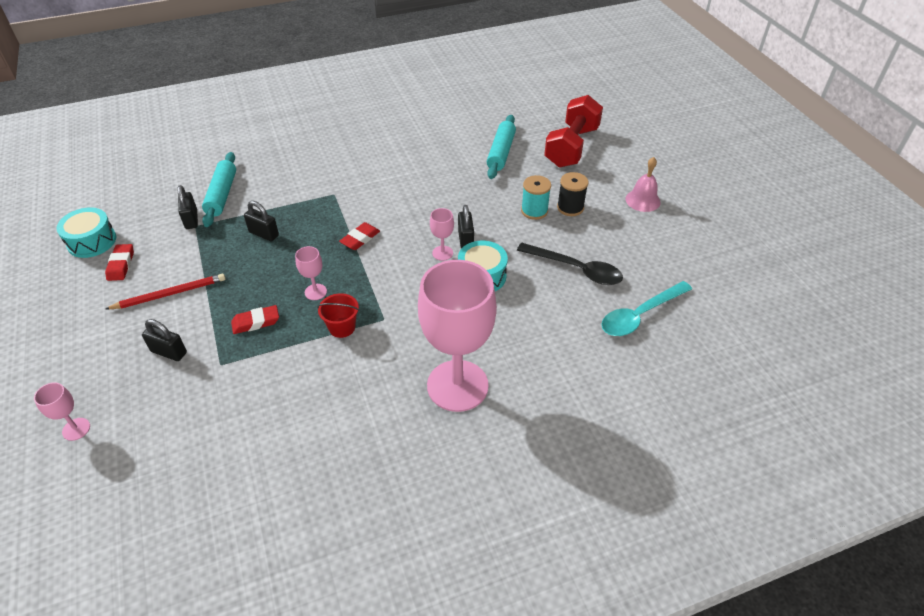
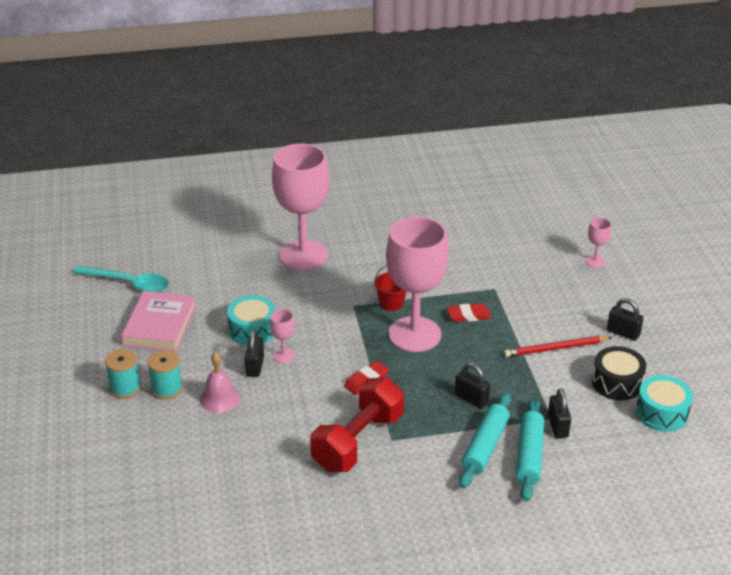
camera: 170 degrees left, 10 degrees down
(121, 265) = (617, 383): red eraser -> black drum
(169, 352) = (540, 302): black padlock -> black padlock (623, 333)
(315, 292) = (414, 334): pink goblet -> pink goblet, size x2.48
(501, 152) = (166, 474): turquoise rolling pin -> turquoise rolling pin (485, 446)
(570, 207) = (125, 388): black spool -> turquoise spool
(571, 147) = (69, 471): red dumbbell -> red dumbbell (358, 442)
(576, 269) = (160, 325): black spoon -> pink book
(640, 315) = (128, 283): turquoise spoon -> turquoise spoon turned 45 degrees clockwise
(642, 200) = (39, 387): pink bell -> pink bell (220, 398)

